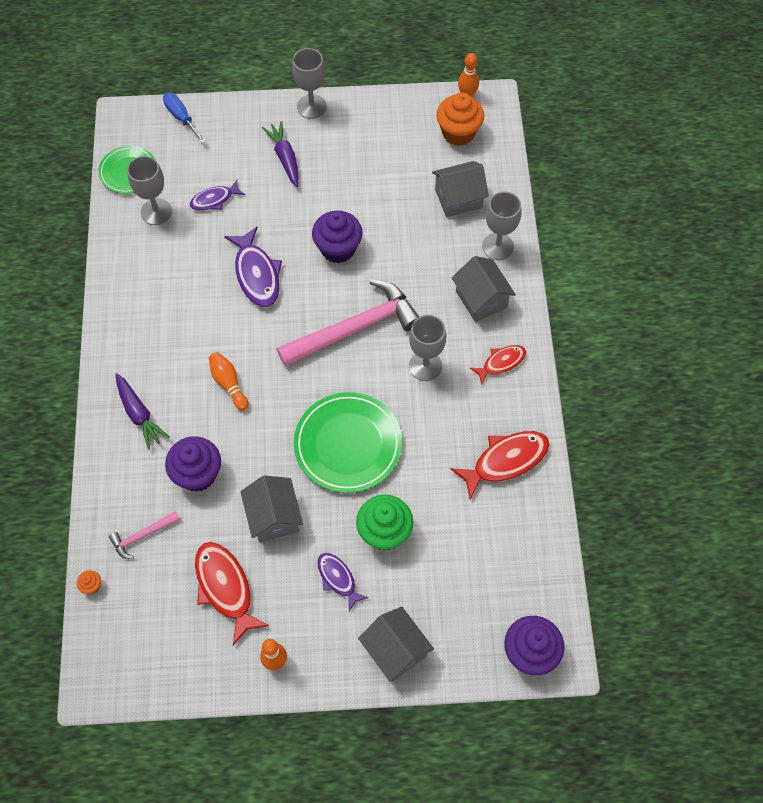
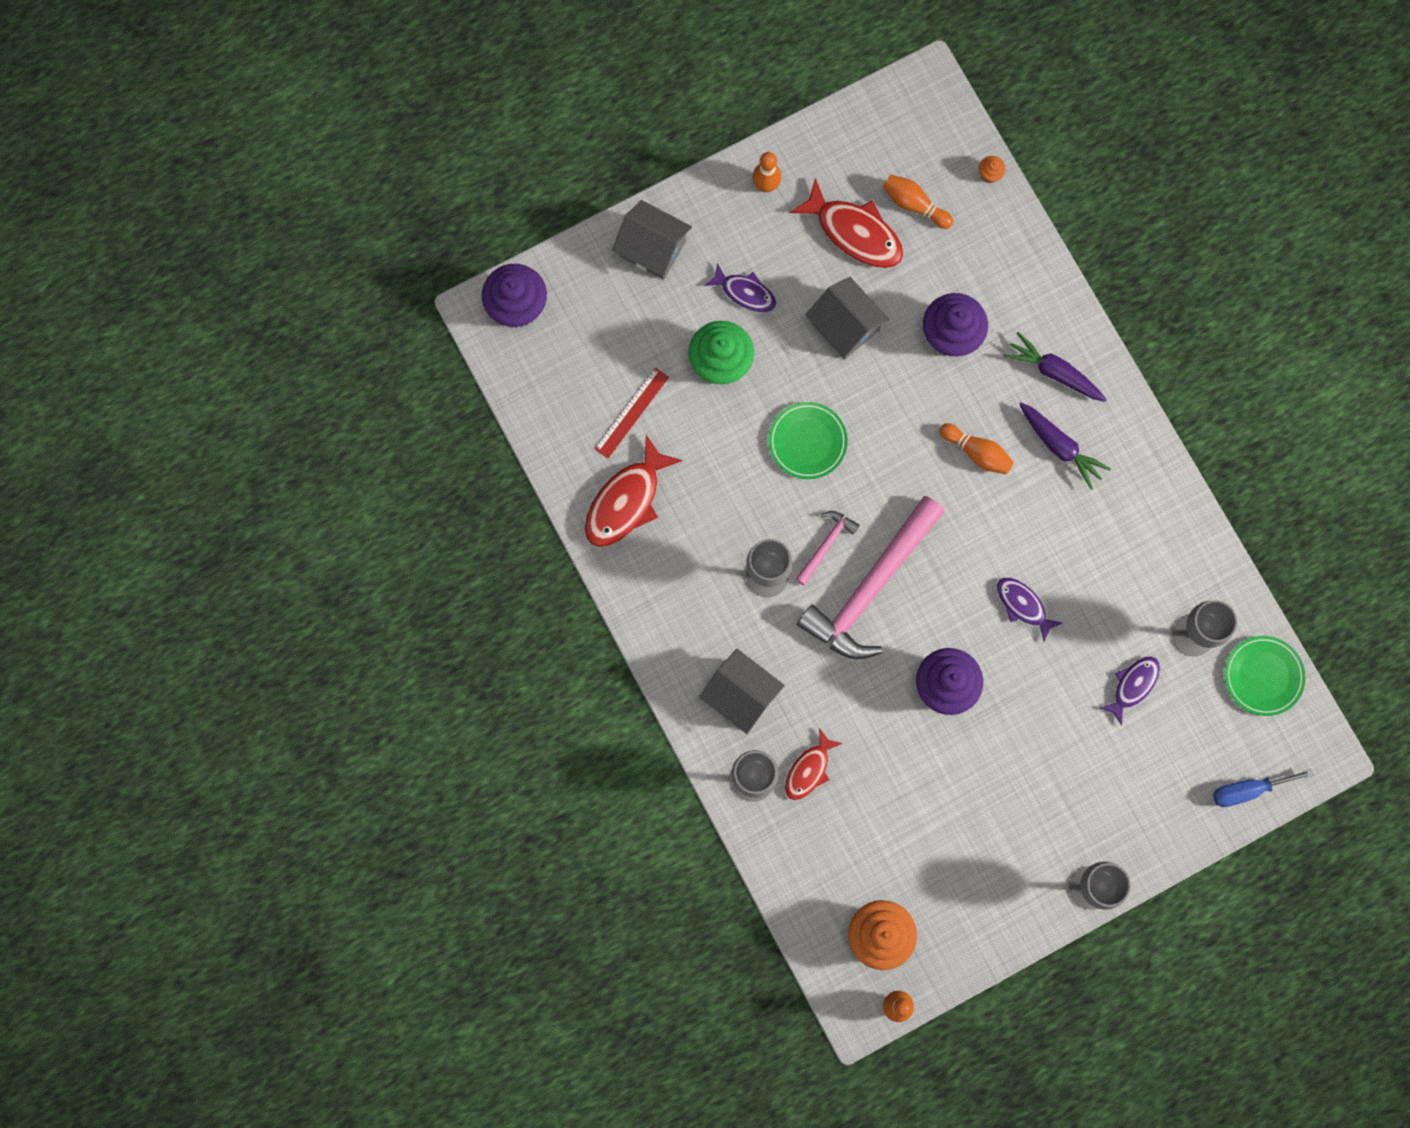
camera: 155 degrees right, 15 degrees up
(142, 536) = (970, 245): pink hammer -> pink hammer (826, 544)
(165, 588) = (914, 204): none -> orange bowling pin
(181, 117) = (1248, 790): blue screwdriver -> blue screwdriver turned 135 degrees clockwise
(256, 274) = (1023, 605): purple fish -> purple fish, size x0.60
(285, 158) = (1080, 789): purple carrot -> purple carrot (1060, 447)
(348, 444) = (807, 441): green plate -> green plate, size x0.61
(458, 198) = (832, 829): grey house -> none
(472, 524) = (631, 413): none -> red ruler
(501, 363) = (682, 620): red fish -> red fish (809, 769)

